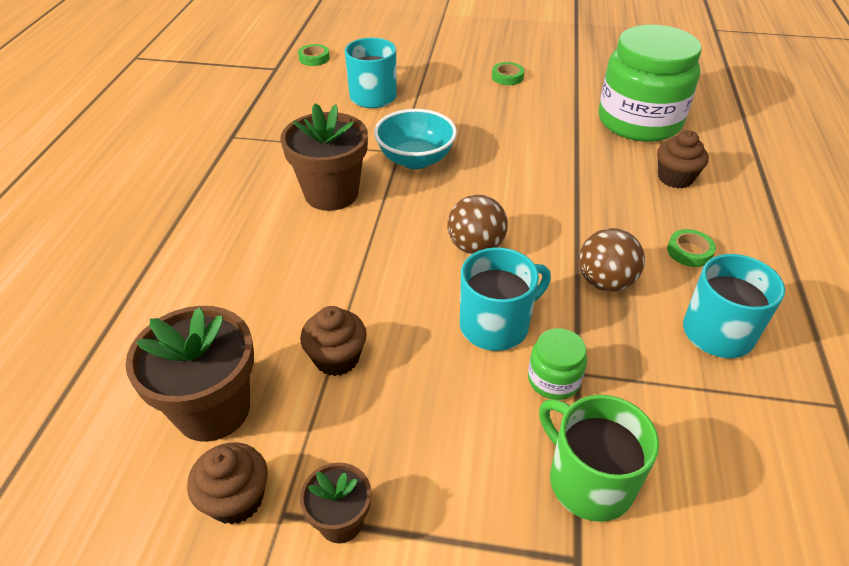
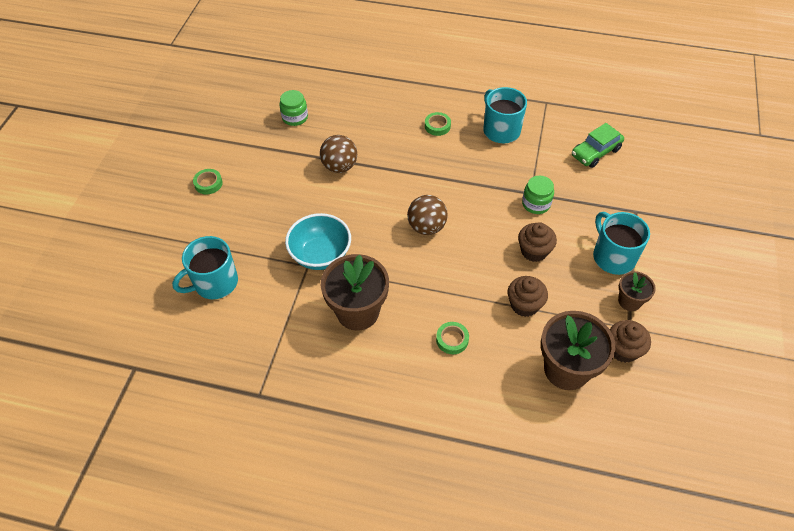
camera: 85 degrees left, 10 degrees up
(314, 58) = (124, 333): green tape -> green tape (452, 339)
(496, 325) = (496, 224): turquoise mug -> turquoise mug (613, 256)
(588, 480) = (595, 200): green mug -> none
(605, 282) = (462, 169): brown ball -> brown ball (339, 166)
(639, 121) = (295, 117): green jar -> green jar, size x0.42
(675, 178) = (365, 115): brown cupcake -> brown cupcake (534, 251)
(729, 491) = (595, 152): none -> green car

